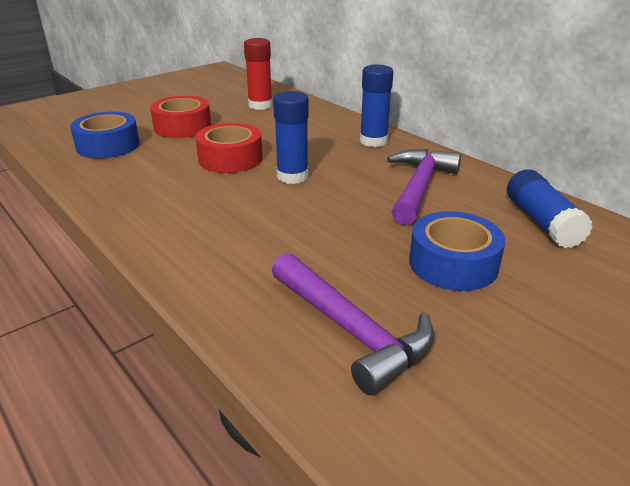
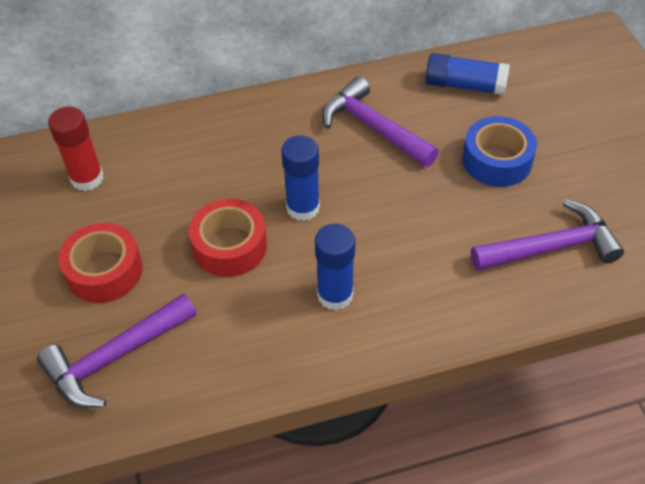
camera: 65 degrees left, 20 degrees up
(108, 145) = (114, 358): blue tape -> purple hammer
(373, 141) = (260, 119): blue glue stick -> blue glue stick (335, 295)

